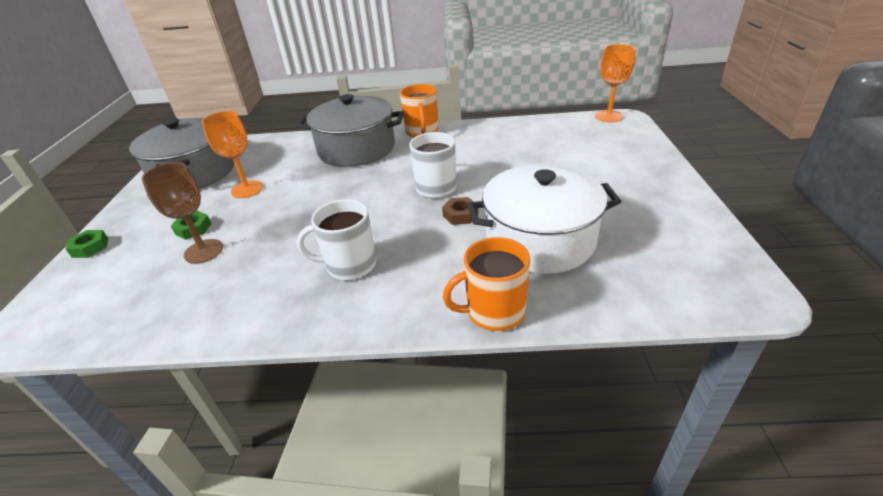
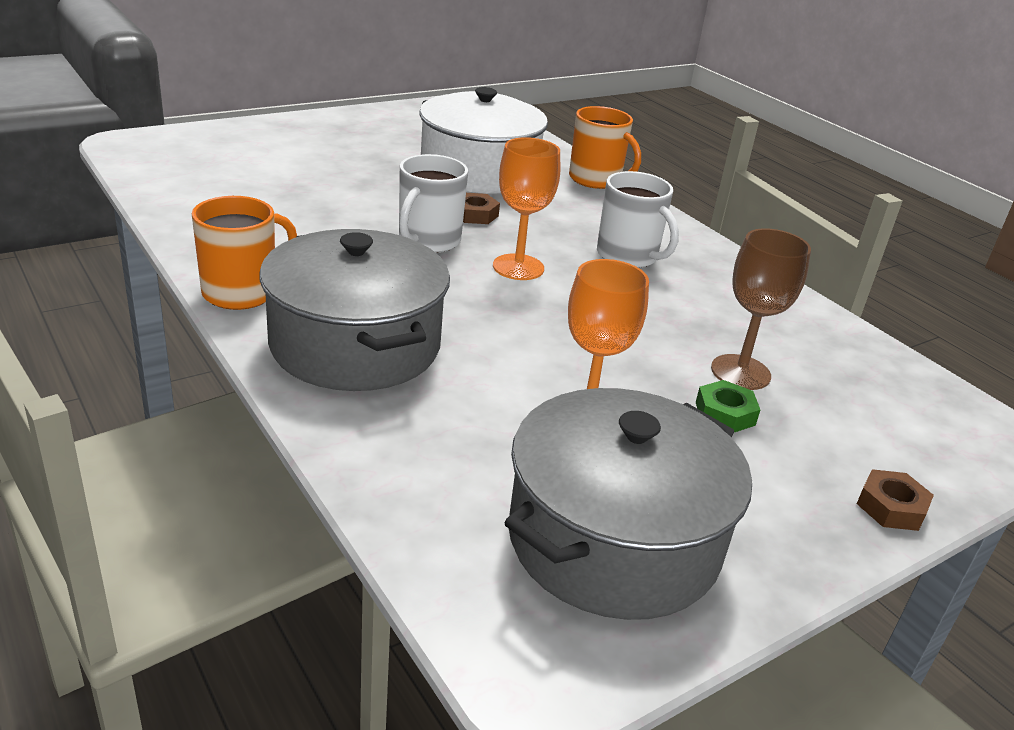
camera: 130 degrees left, 5 degrees down
(90, 247) = (891, 507): green nut -> brown nut
(608, 116) = (121, 151): orange goblet -> orange goblet (518, 267)

